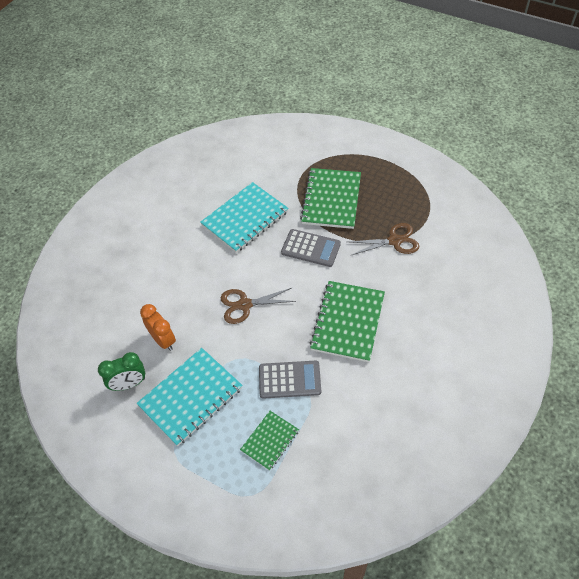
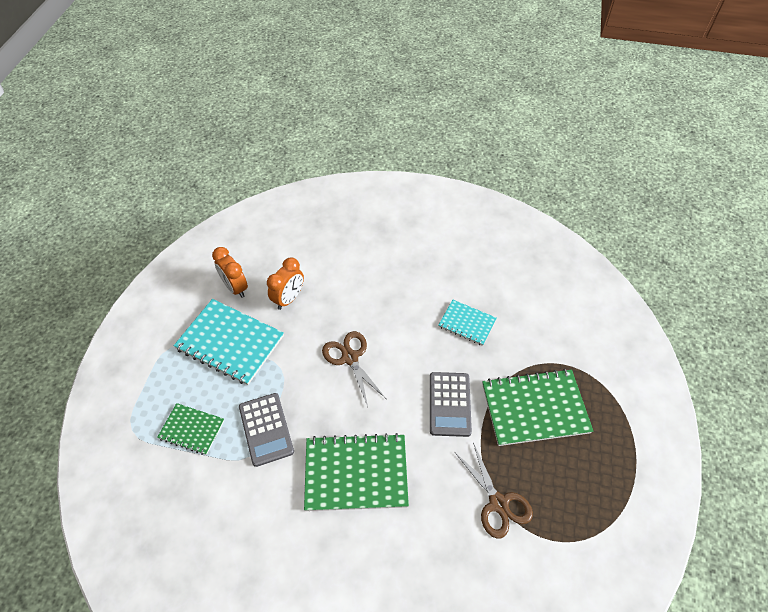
camera: 70 degrees right, 0 degrees up
(129, 384) = (235, 287): green clock -> orange clock
(245, 218) = (467, 323): turquoise notebook -> turquoise notebook, size x0.56

